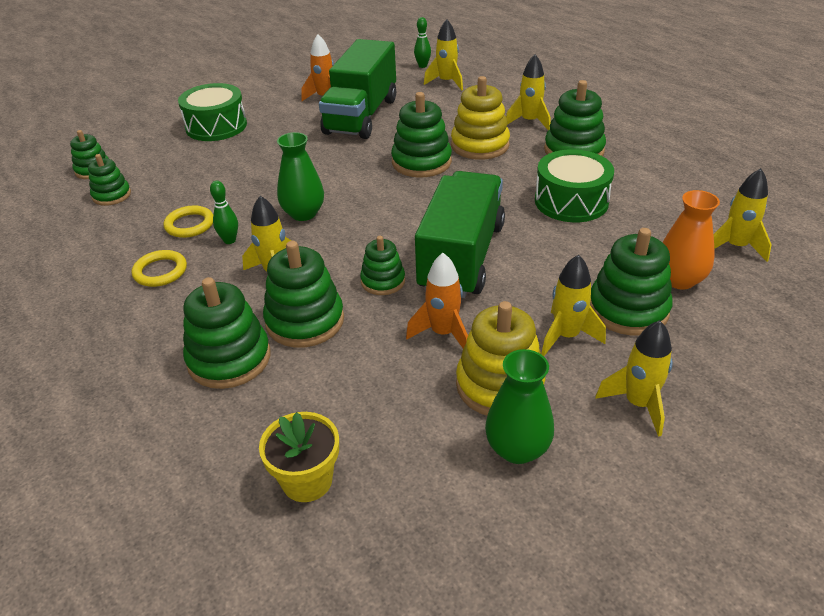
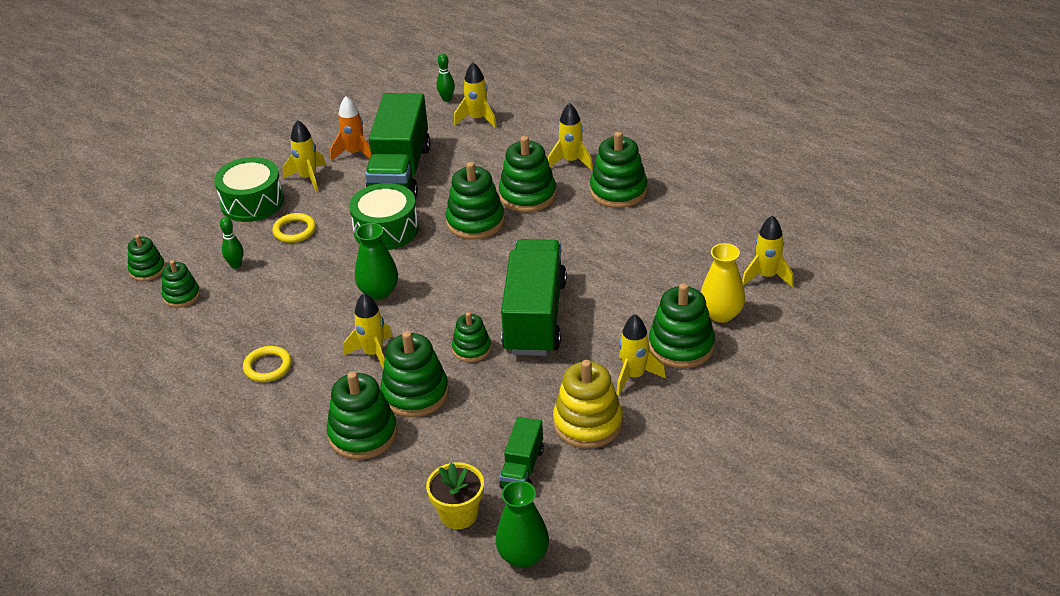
camera: 10 degrees left, 0 degrees up
(189, 225) = (274, 317): yellow ring -> yellow ring (294, 230)
(229, 240) = (319, 328): green bowling pin -> green bowling pin (236, 265)
(405, 430) = (522, 468): none -> green truck
(443, 333) = (534, 388): orange rocket -> none
(480, 145) = (527, 195): yellow stacking toy -> green stacking toy
(517, 449) = (609, 468): green vase -> green vase (523, 556)
(571, 201) = (623, 248): green drum -> green drum (386, 230)
(638, 404) = (694, 422): yellow rocket -> yellow rocket (308, 178)
(679, 280) = (721, 314): orange vase -> yellow vase

